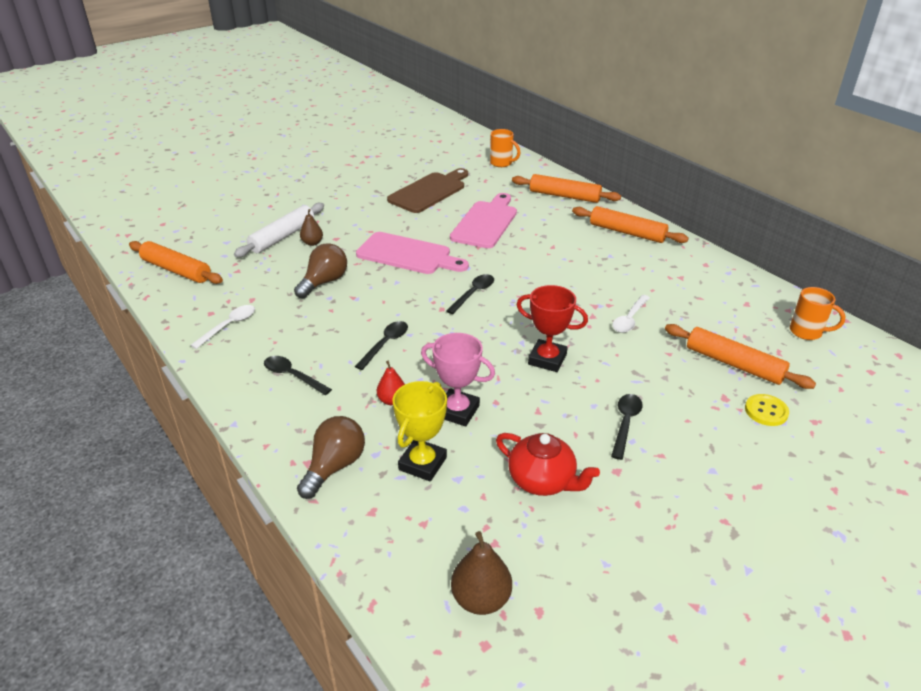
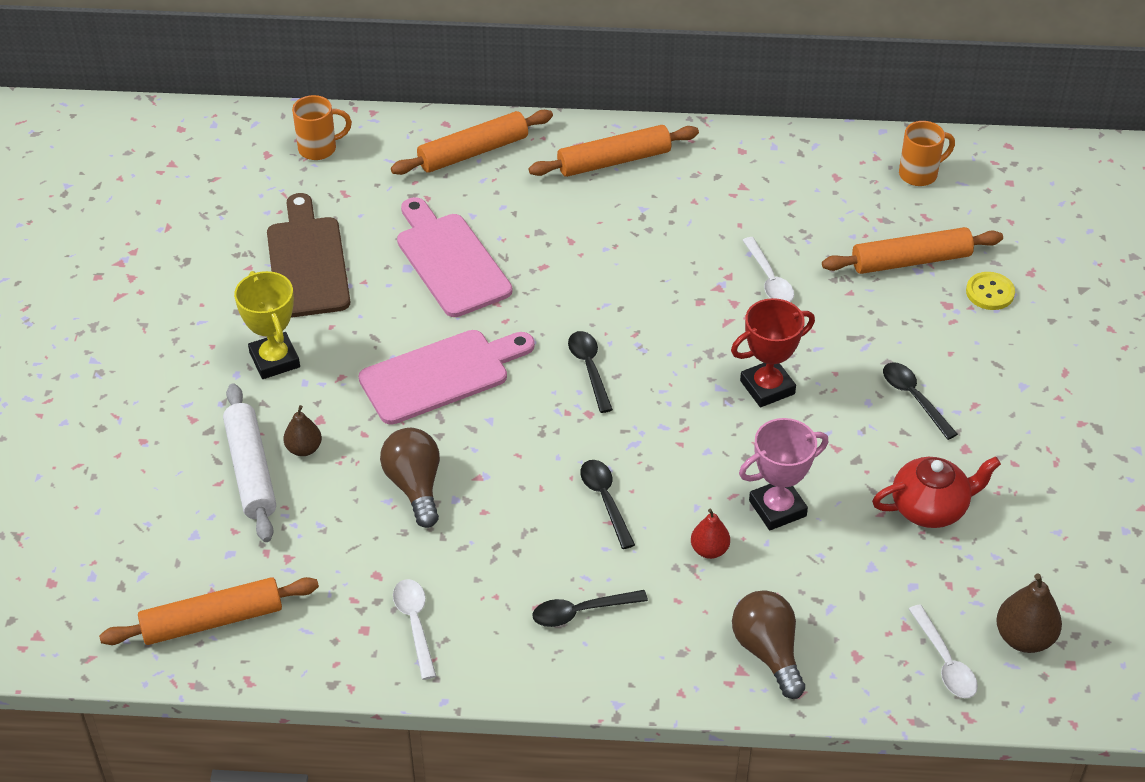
camera: 50 degrees left, 10 degrees up
(411, 563) = (945, 662): none -> white spoon
(422, 463) = (827, 581): yellow trophy -> yellow trophy (274, 360)

